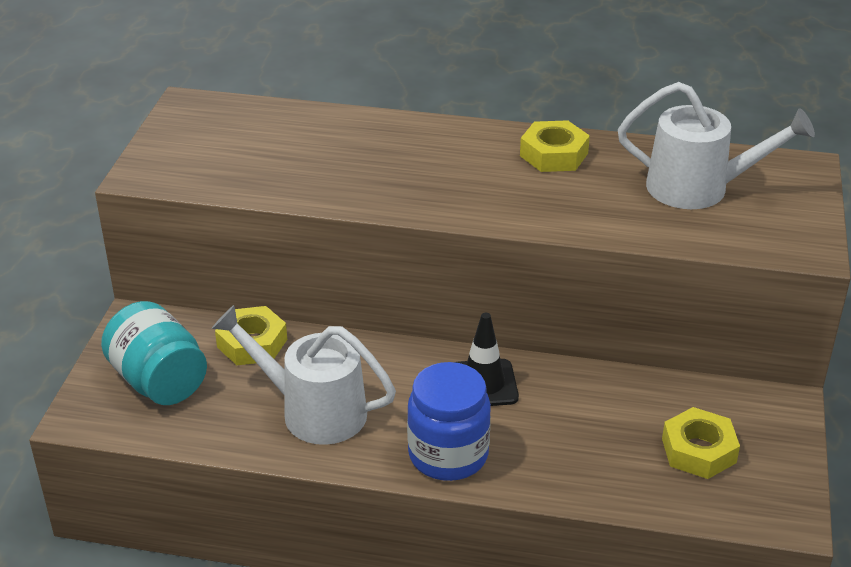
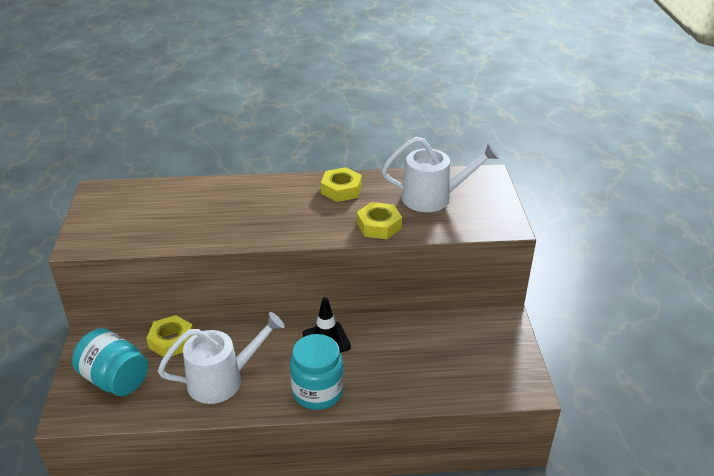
camera: 15 degrees left, 0 degrees up
(312, 411) = (223, 379): white watering can -> white watering can turned 150 degrees clockwise
(448, 455) = (317, 392): blue jar -> turquoise jar
(698, 451) = (466, 358): yellow nut -> yellow nut (379, 226)

